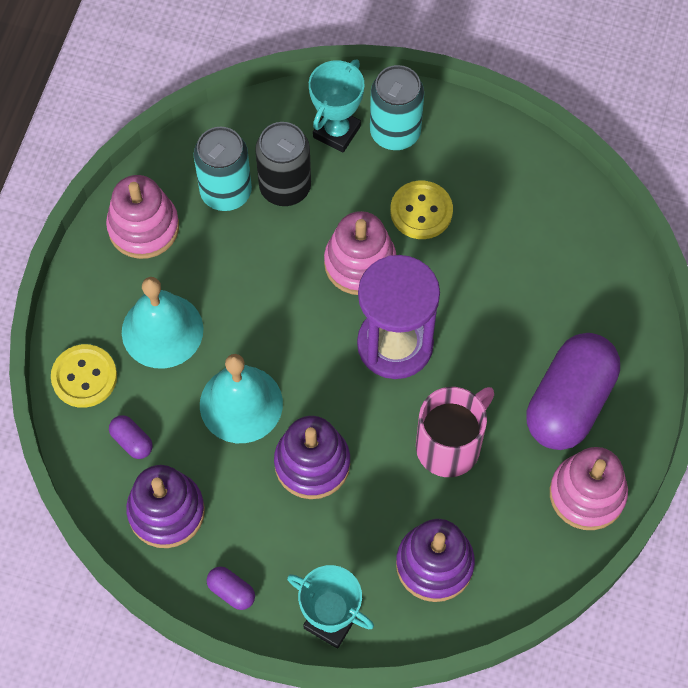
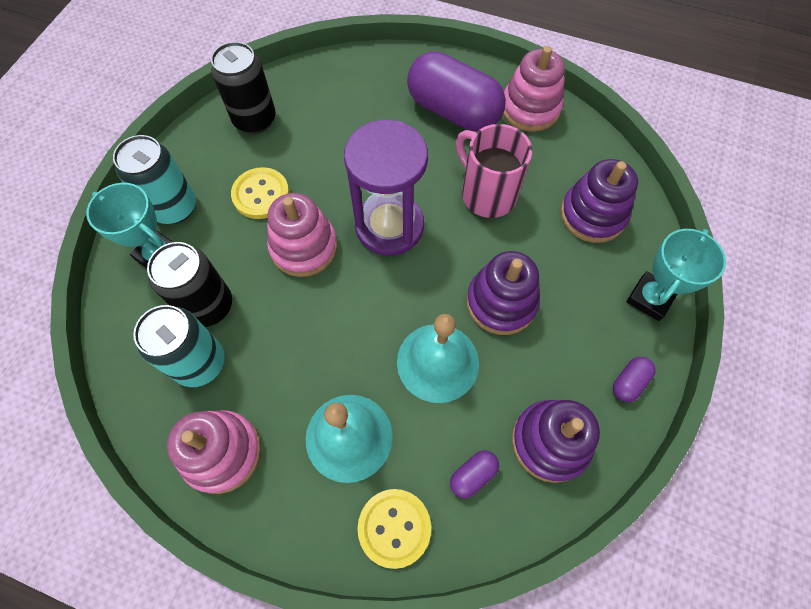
camera: 85 degrees left, 0 degrees up
(523, 187) = (255, 120): none -> black can

